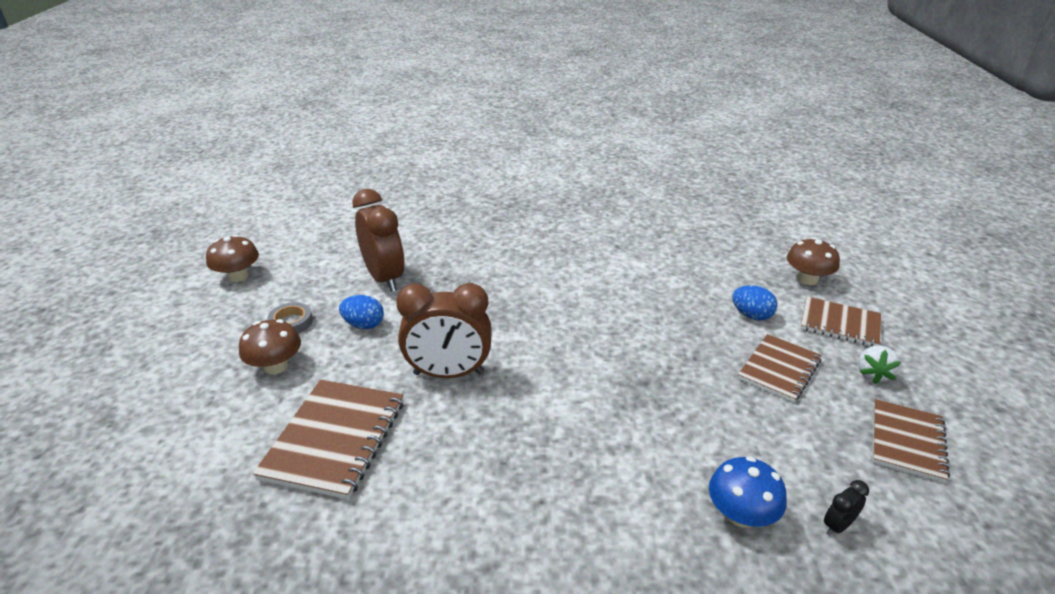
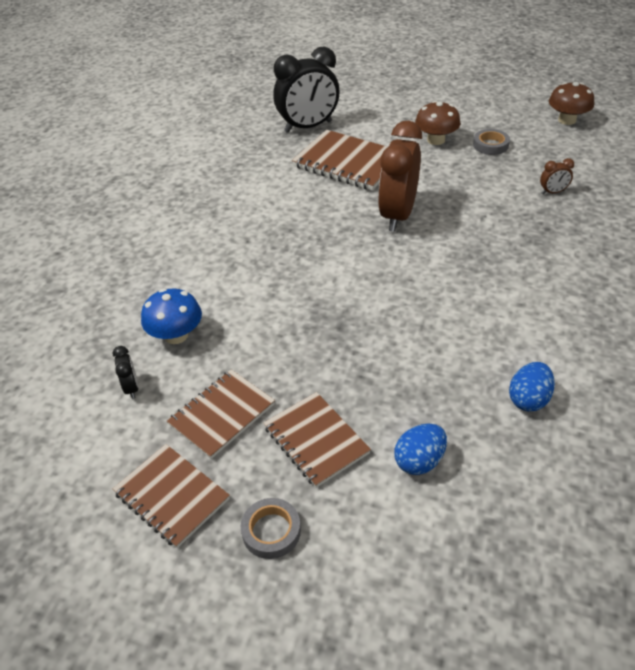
camera: 110 degrees right, 10 degrees up
(220, 513) = (308, 127): none -> black clock
(364, 325) = (478, 178): blue egg -> blue egg (528, 399)
(384, 278) = (553, 192): brown clock -> brown clock, size x0.41
(807, 279) = (491, 579): brown mushroom -> none
(840, 324) = (373, 556): brown notebook -> brown notebook (222, 415)
(873, 374) = (271, 531): white strawberry -> grey tape

